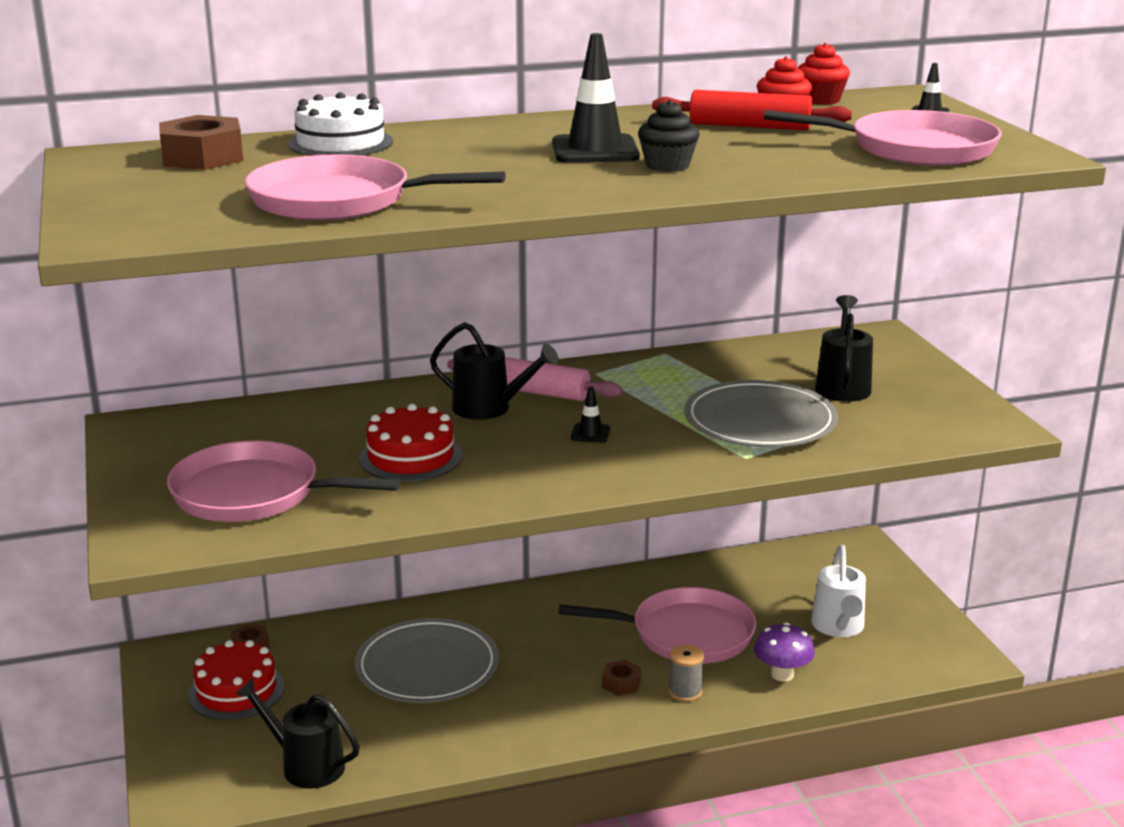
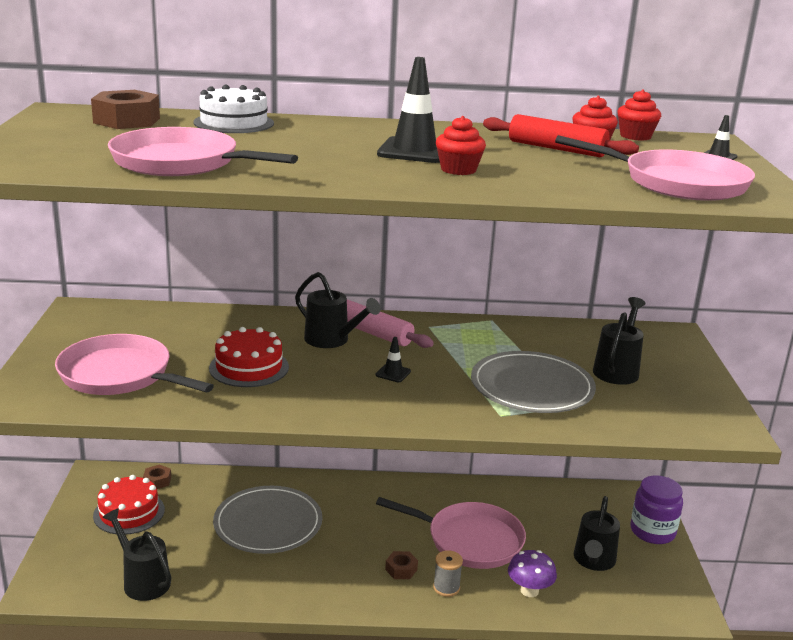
camera: 15 degrees right, 0 degrees up
(667, 166) = (458, 170): black cupcake -> red cupcake
(839, 628) = (593, 561): white watering can -> black watering can
(889, 582) = (652, 531): none -> purple jar

